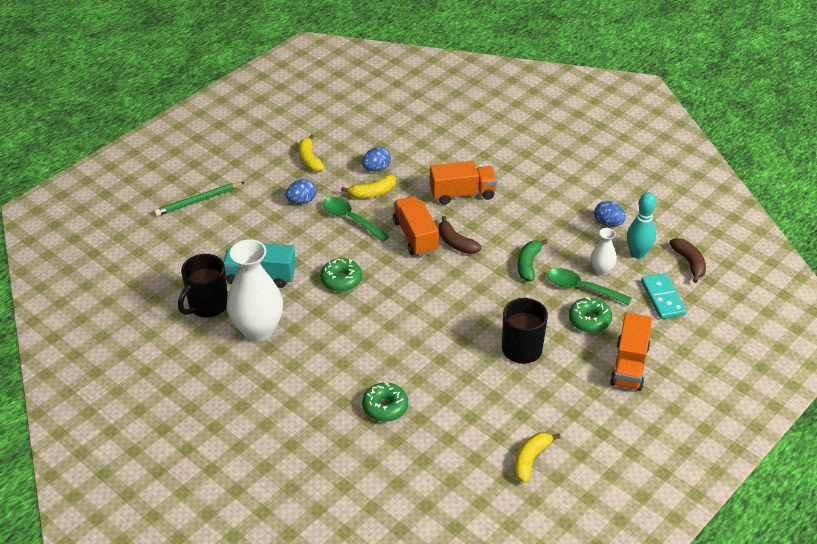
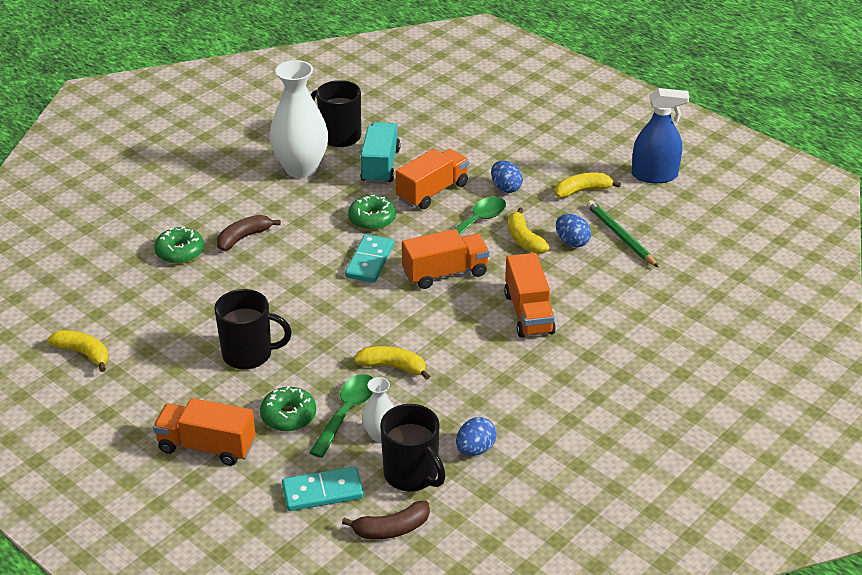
camera: 90 degrees right, 5 degrees down
(198, 201) = (501, 120): green pencil -> green pencil (620, 236)
(292, 122) = (654, 175): none -> blue spray bottle
(303, 243) = (432, 192): none -> orange truck
(399, 280) = (369, 261): none -> turquoise domino
(456, 243) = (434, 306): brown banana -> brown banana (244, 237)
(528, 264) = (393, 367): green banana -> yellow banana
(637, 254) = (412, 475): turquoise bowling pin -> black mug

